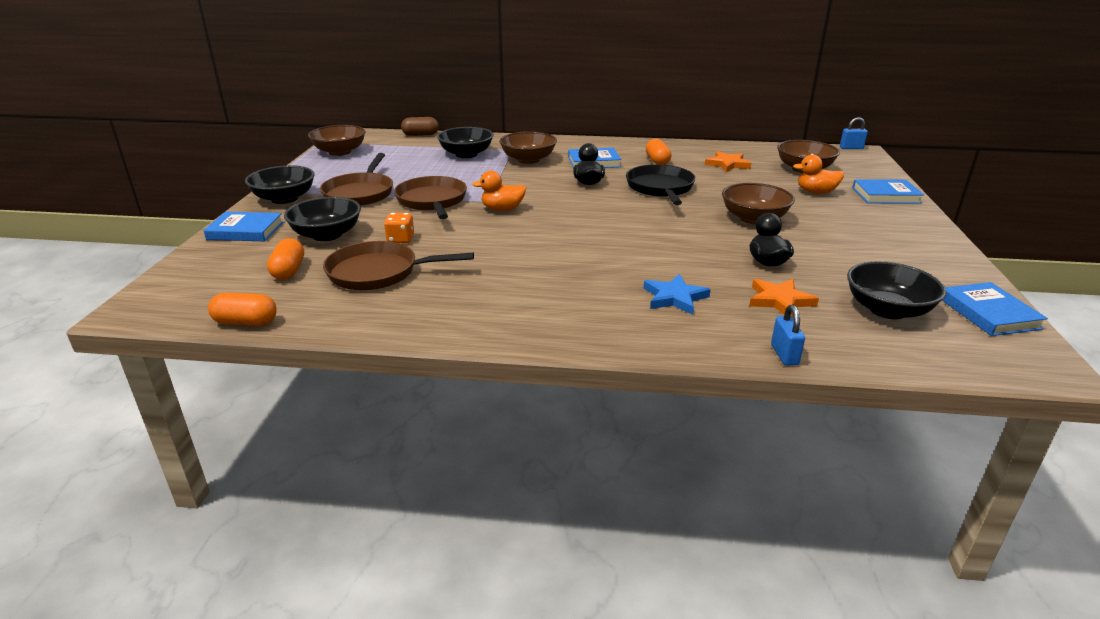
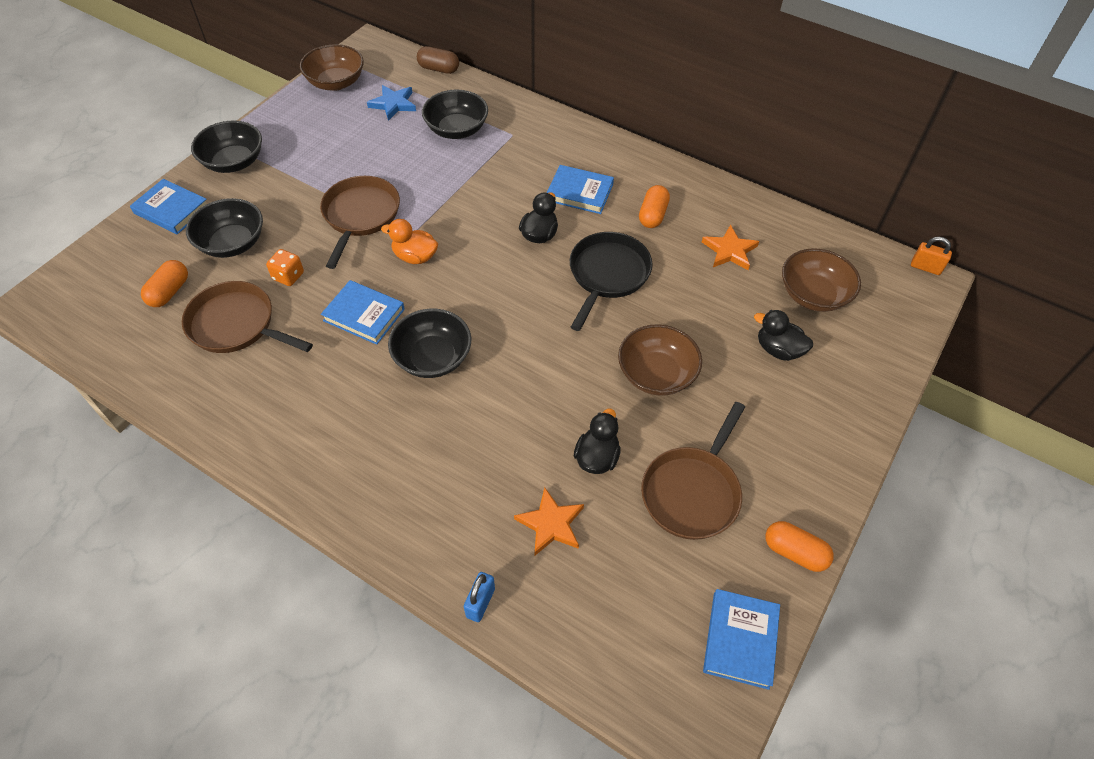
camera: 25 degrees right, 25 degrees up
(246, 322) = (98, 357): orange capsule -> orange capsule (794, 552)
(360, 193) = (305, 175): brown pan -> brown pan (692, 492)
(528, 160) = (512, 163): brown bowl -> none
(675, 297) = (457, 475): blue star -> blue star (393, 104)
(816, 192) = (778, 350): orange duck -> black duck
(851, 148) = (925, 267): blue padlock -> orange padlock
(885, 195) = (858, 388): blue book -> blue book (364, 315)
(887, 310) = (642, 586): black bowl -> black bowl (432, 358)

